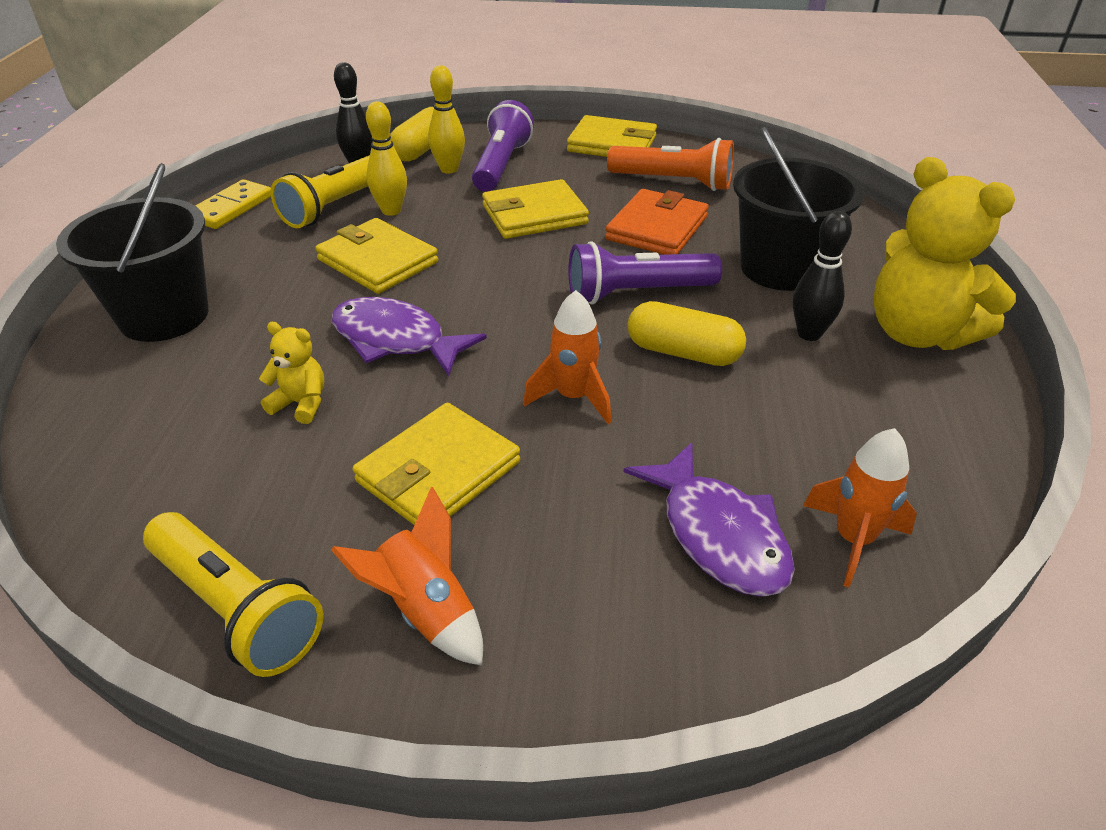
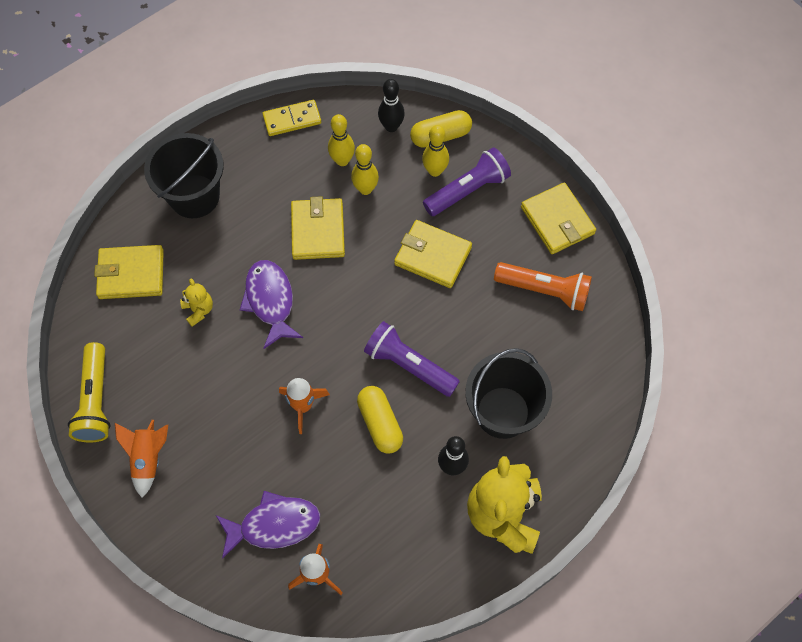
camera: 45 degrees right, 25 degrees up
(335, 206) = (342, 160): yellow flashlight -> yellow bowling pin
(438, 472) = (212, 398): yellow wallet -> yellow wallet (131, 274)
(656, 228) = (482, 324): orange wallet -> none
(673, 182) = (544, 290): orange flashlight -> orange flashlight turned 45 degrees counterclockwise
(718, 534) = (274, 525): purple fish -> purple fish turned 120 degrees counterclockwise

